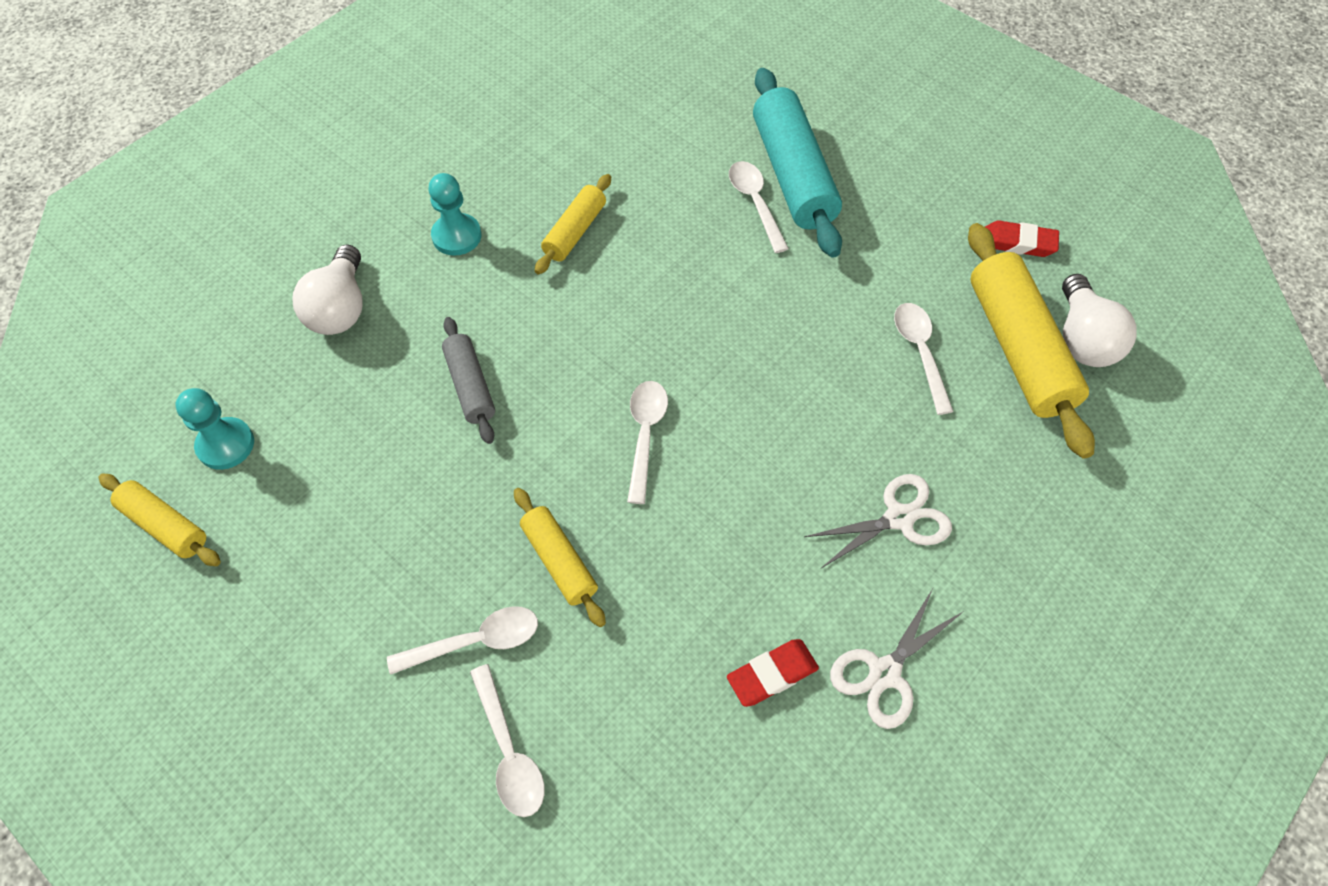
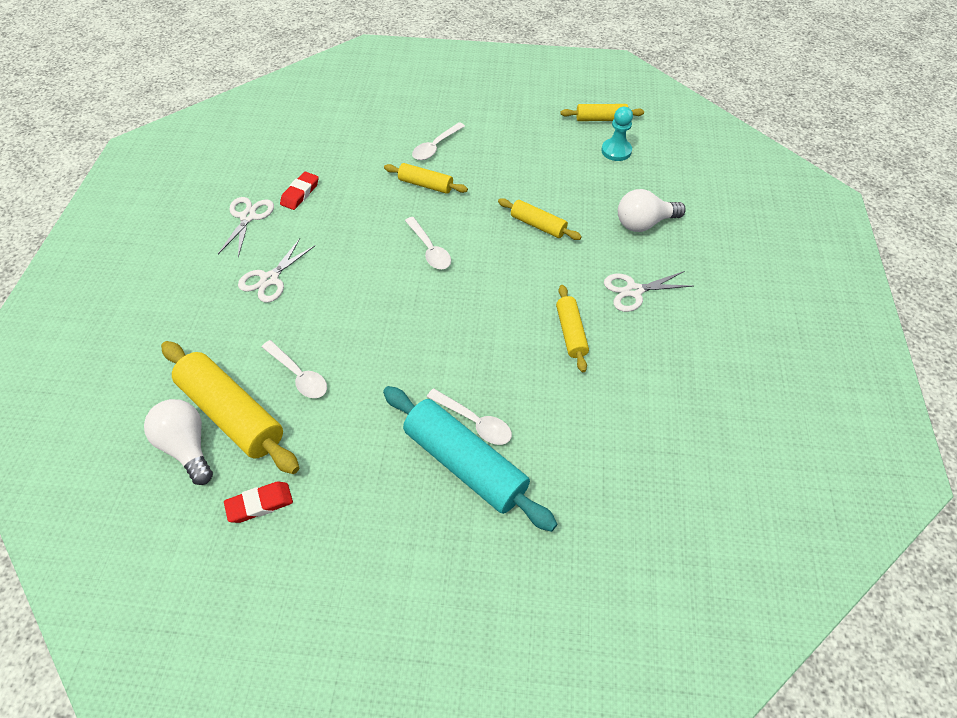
camera: 145 degrees right, 5 degrees down
(340, 308) = (644, 223): white light bulb -> white light bulb turned 75 degrees counterclockwise
(456, 236) = (634, 291): turquoise pawn -> white scissors
(470, 386) = (538, 225): grey rolling pin -> yellow rolling pin
(509, 751) = (392, 127): white spoon -> none

